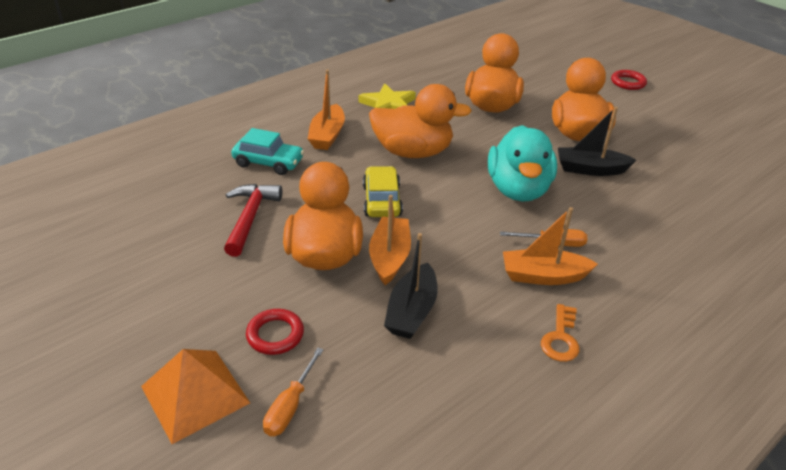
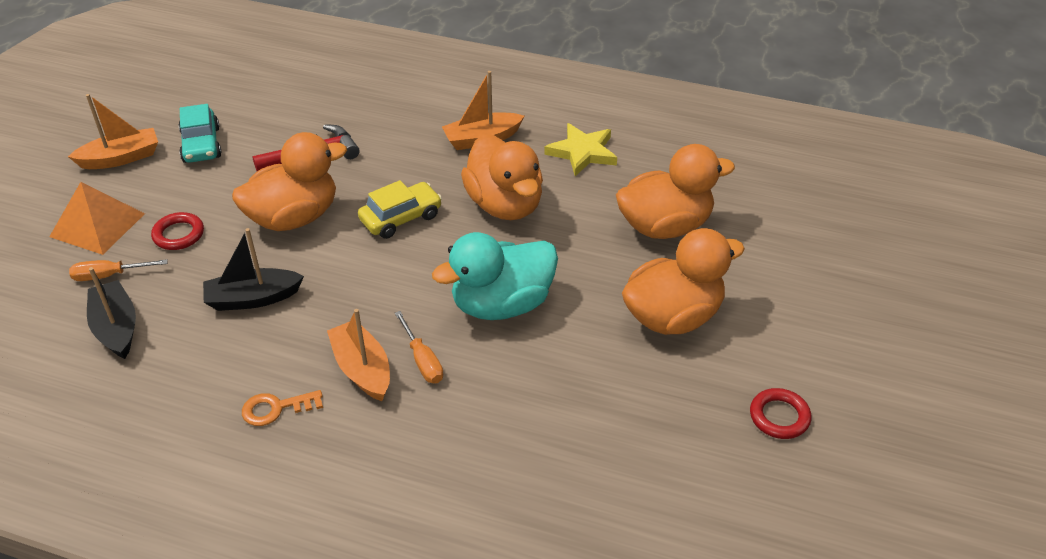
camera: 60 degrees right, 5 degrees up
(268, 162) = (403, 126): turquoise car -> turquoise car (201, 145)
(390, 257) = (318, 257): orange boat -> orange boat (121, 158)
(590, 169) = (598, 351): black boat -> black boat (116, 328)
(628, 83) = (871, 329): red ring -> red ring (779, 417)

